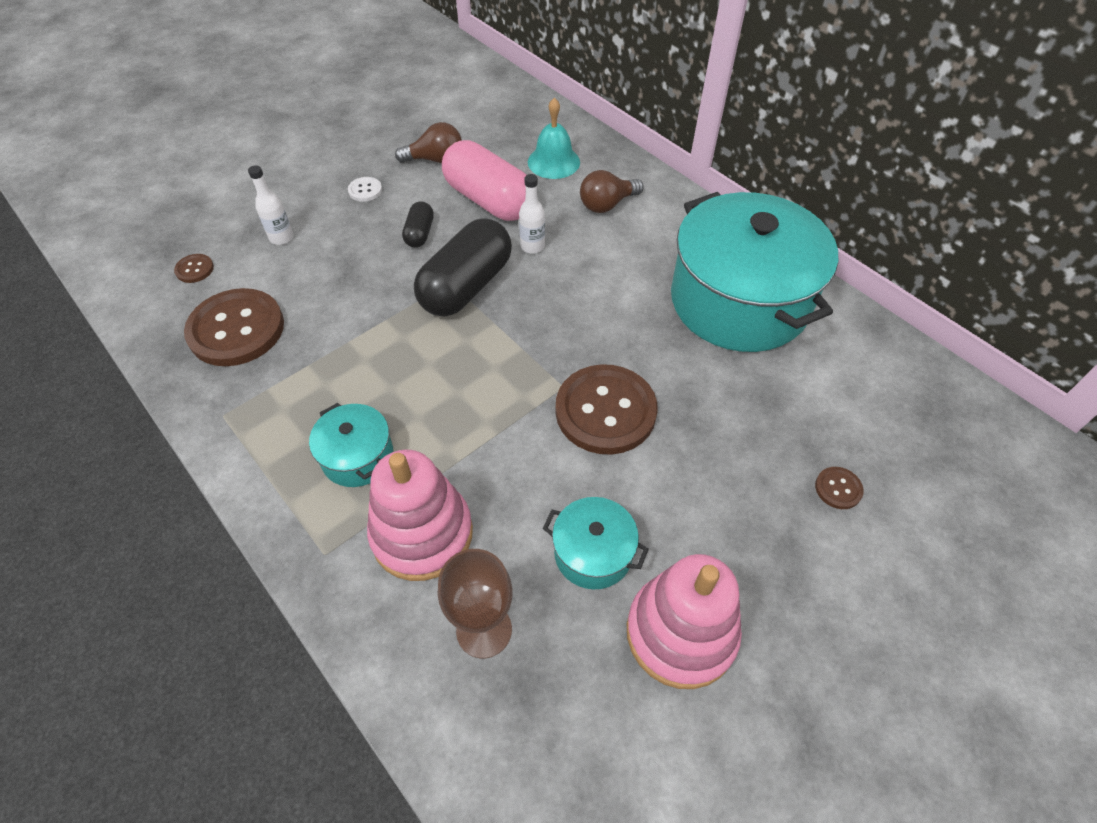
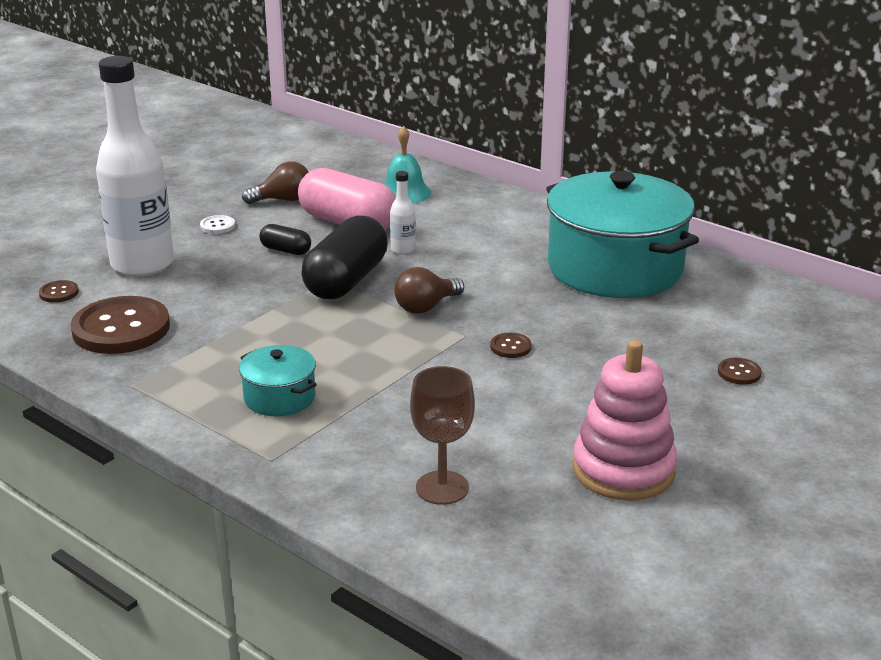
camera: 10 degrees left, 25 degrees down
(281, 238) = (142, 264): white bottle -> white bottle, size x2.48
(420, 233) = (286, 250): black capsule -> black capsule turned 60 degrees counterclockwise
(422, 533) = (361, 438): pink stacking toy -> none
(593, 553) = (528, 432): turquoise pot -> none
(605, 411) = (510, 347): brown button -> brown button, size x0.42
(607, 204) = (467, 217): brown light bulb -> brown light bulb (426, 307)

